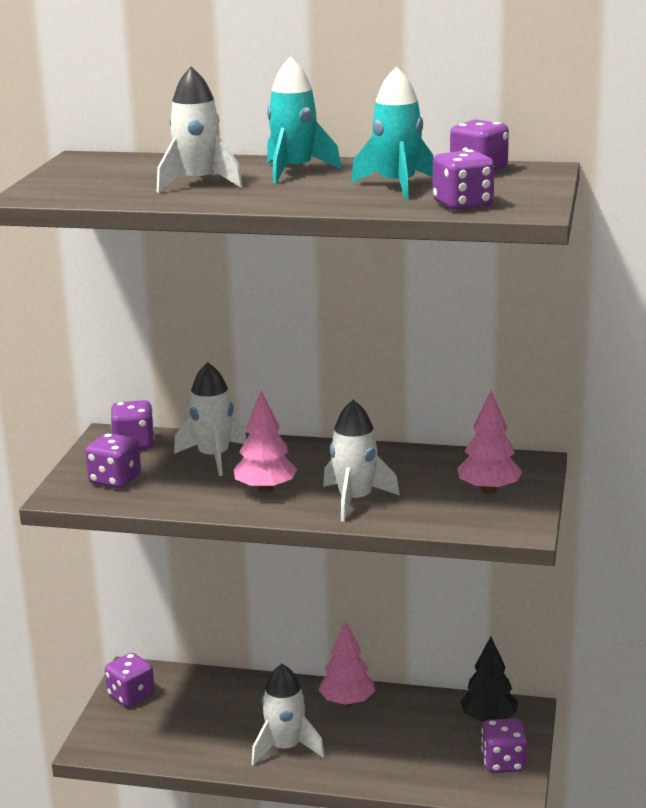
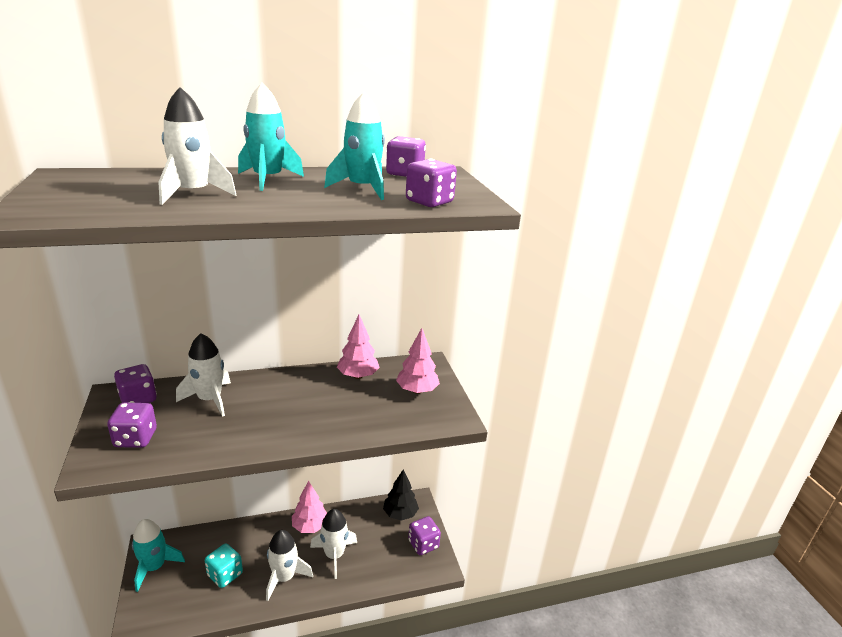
camera: 30 degrees left, 5 degrees up
(131, 696) = (154, 567): purple dice -> turquoise rocket
(212, 725) = (225, 574): none -> turquoise dice
(265, 489) = (265, 422): pink tree -> pink tree (358, 376)
(355, 500) = (335, 418): white rocket -> white rocket (334, 555)

